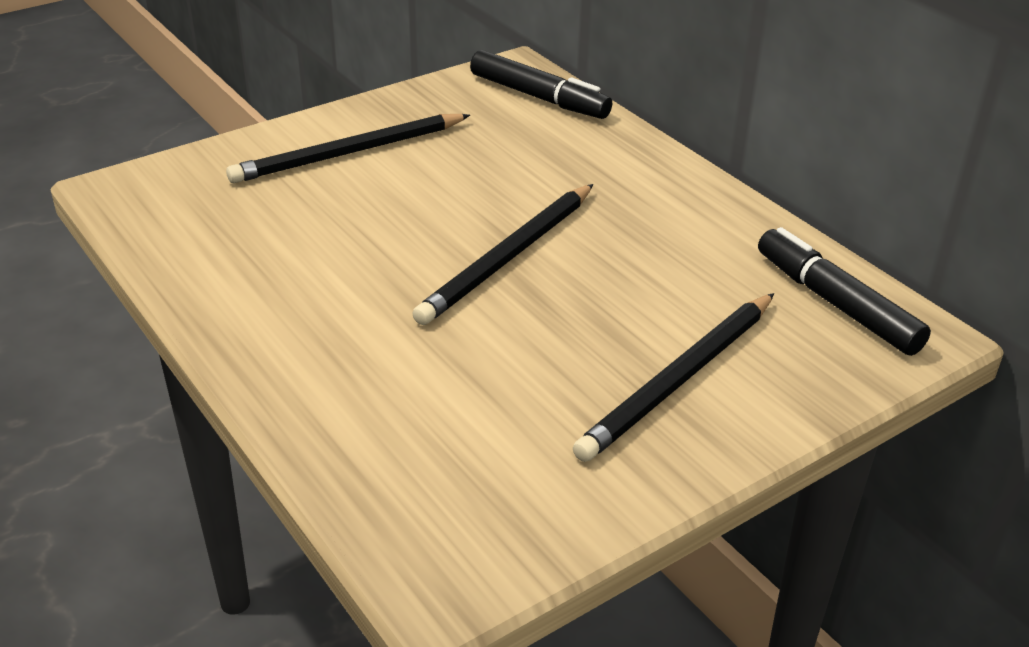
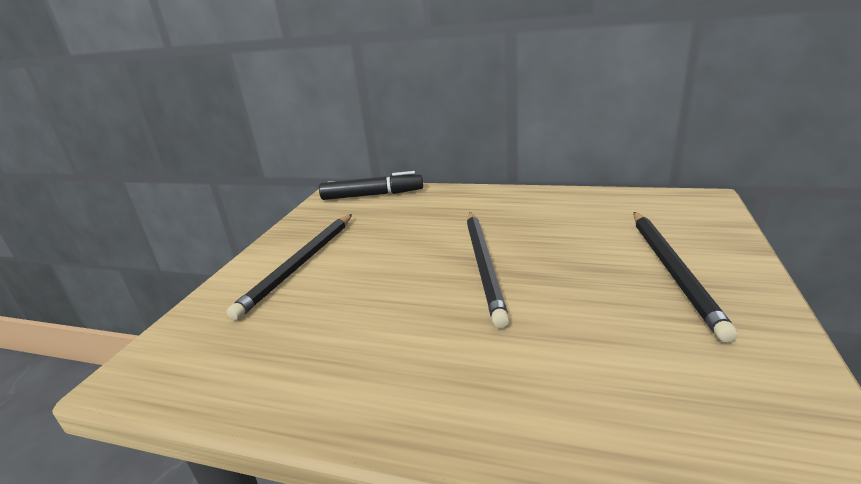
camera: 35 degrees left, 10 degrees down
(836, 303) = (655, 205): black marker -> none

